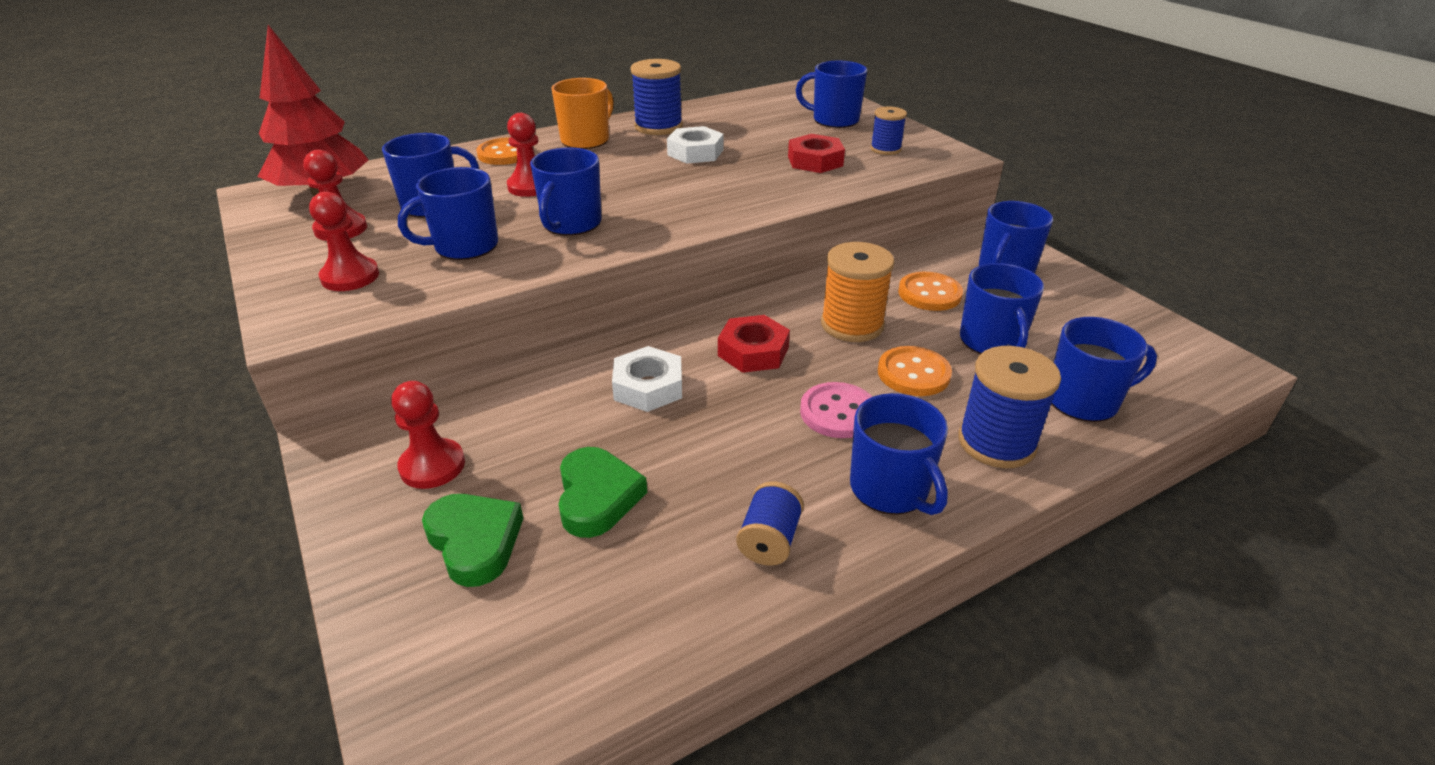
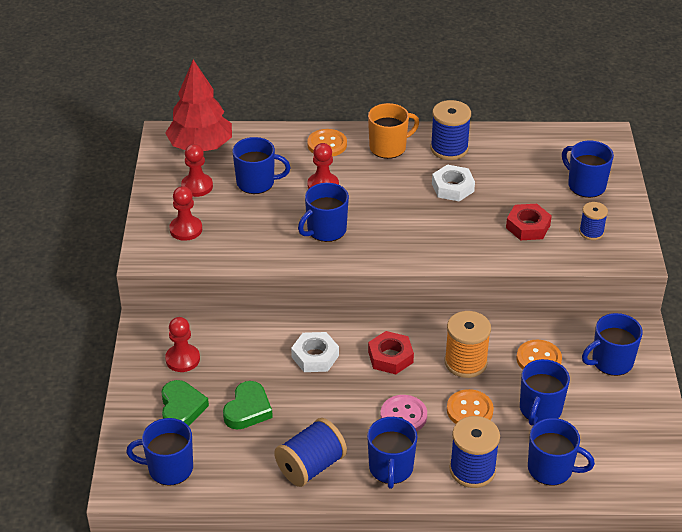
camera: 30 degrees right, 5 degrees up
(464, 246) = (256, 227): blue mug -> blue mug (169, 468)
(769, 540) = (310, 466): blue spool -> blue spool, size x1.66

